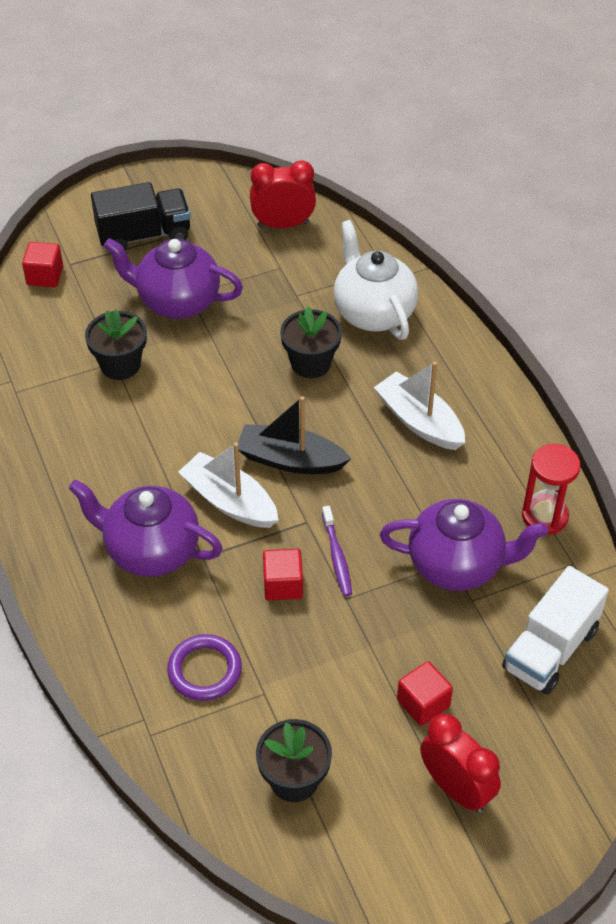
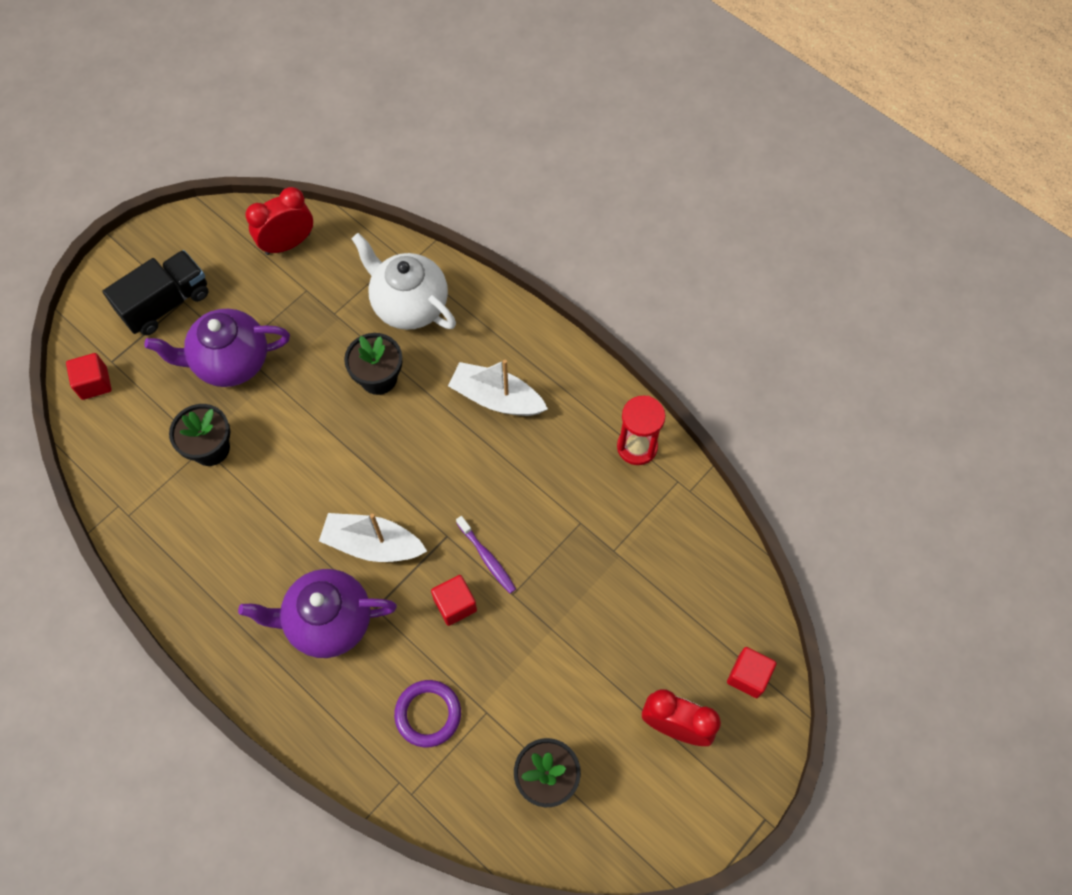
camera: 25 degrees left, 15 degrees up
(290, 460) = (405, 482): black boat -> none
(423, 703) = (616, 662): red cube -> red cube (748, 676)
(457, 565) = (588, 523): purple teapot -> none
(550, 649) = (693, 568): white truck -> none

